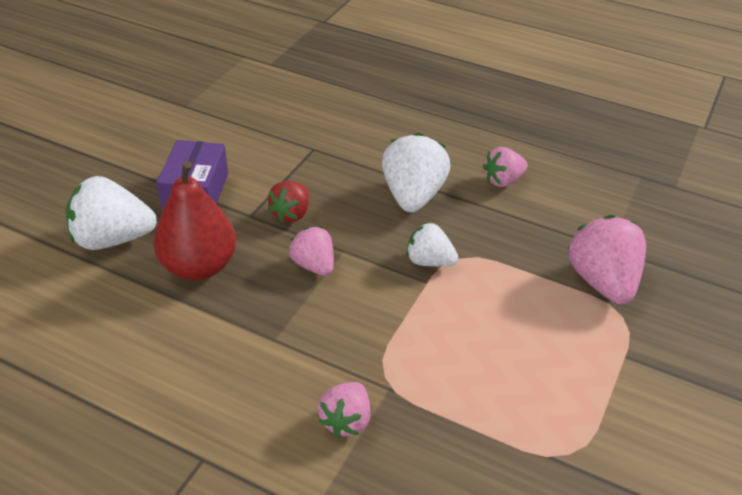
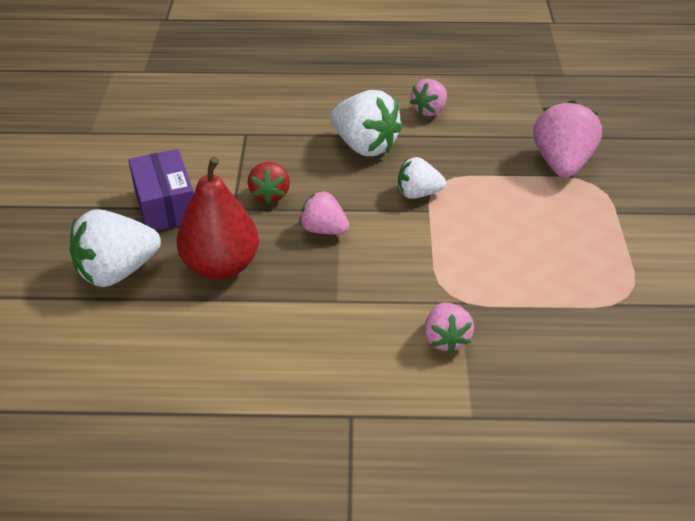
camera: 25 degrees left, 0 degrees up
(413, 196) = (364, 146): white strawberry -> white strawberry turned 150 degrees clockwise
(602, 281) = (562, 163): pink strawberry -> pink strawberry turned 45 degrees clockwise

